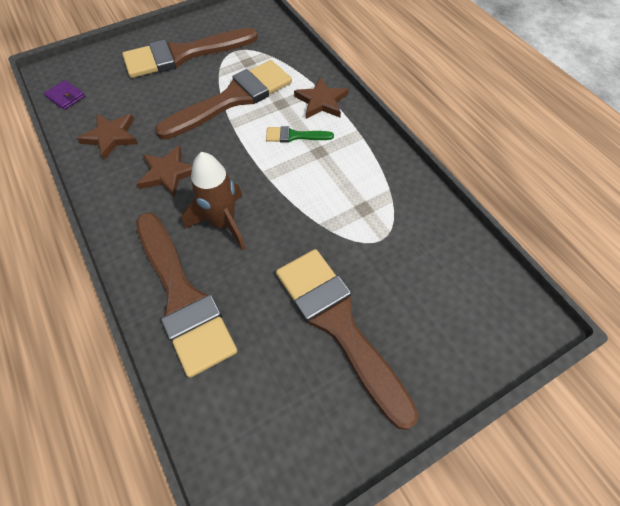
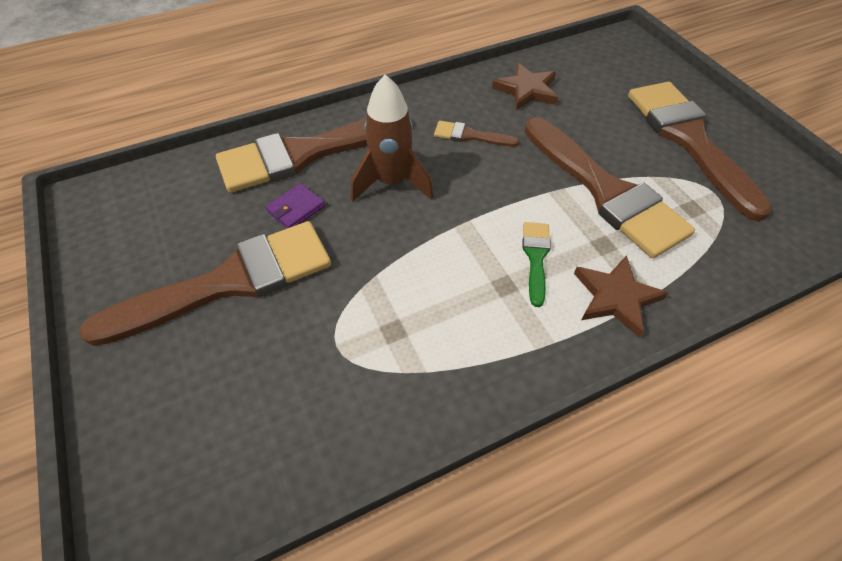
camera: 95 degrees right, 5 degrees down
(66, 97) = (587, 53): purple wallet -> purple wallet (296, 209)
(168, 173) = (470, 136): brown star -> brown brush

